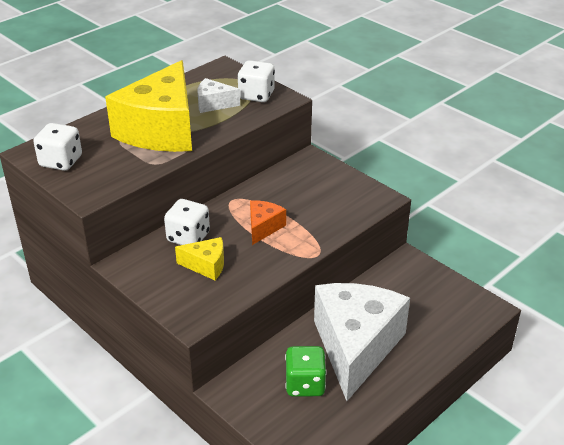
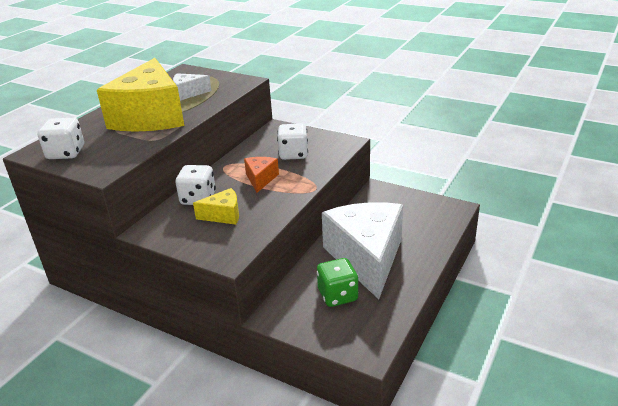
camera: 15 degrees left, 5 degrees down
(256, 95) = (222, 82): white dice -> white dice (293, 154)

